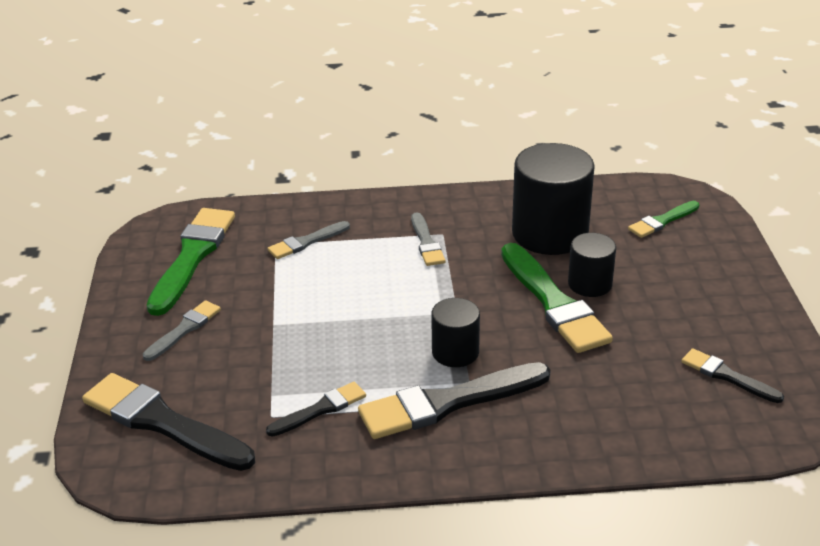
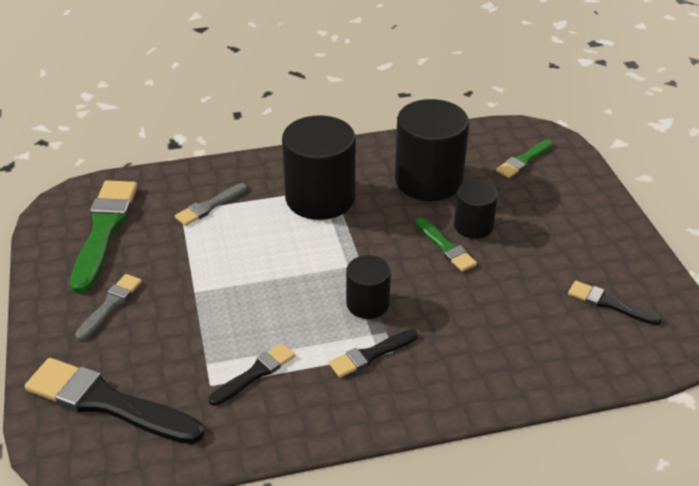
camera: 10 degrees left, 5 degrees up
(426, 243) = (320, 198): grey brush -> black cylinder
(447, 403) = (371, 354): black brush -> black brush, size x0.53
(554, 303) = (446, 247): green brush -> green brush, size x0.53

